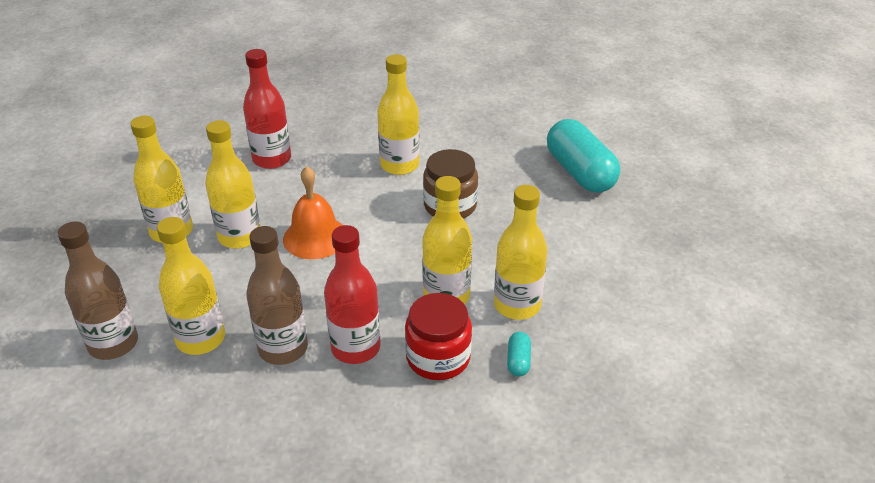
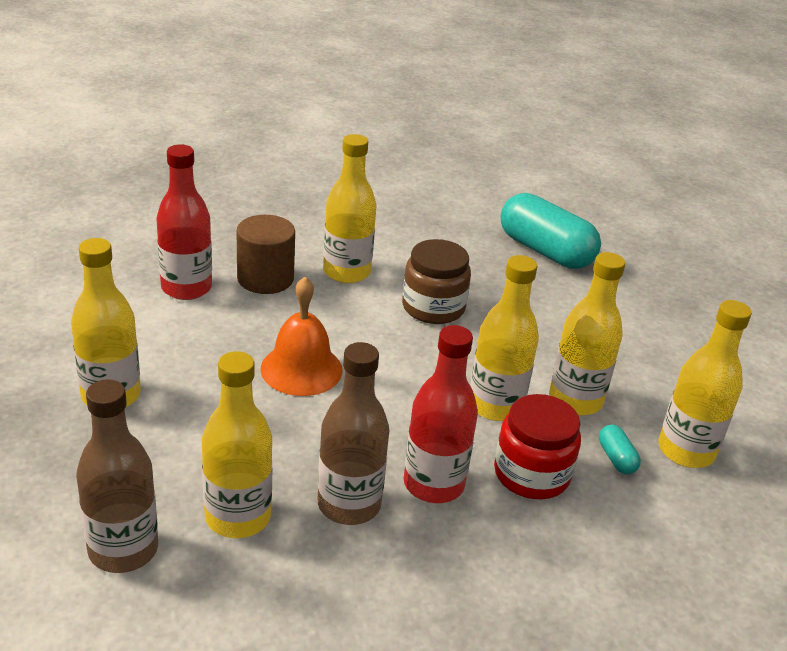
camera: 25 degrees left, 5 degrees down
(239, 236) = (206, 385): yellow bottle -> yellow bottle (686, 451)
(334, 161) = (265, 278): none -> brown cylinder

